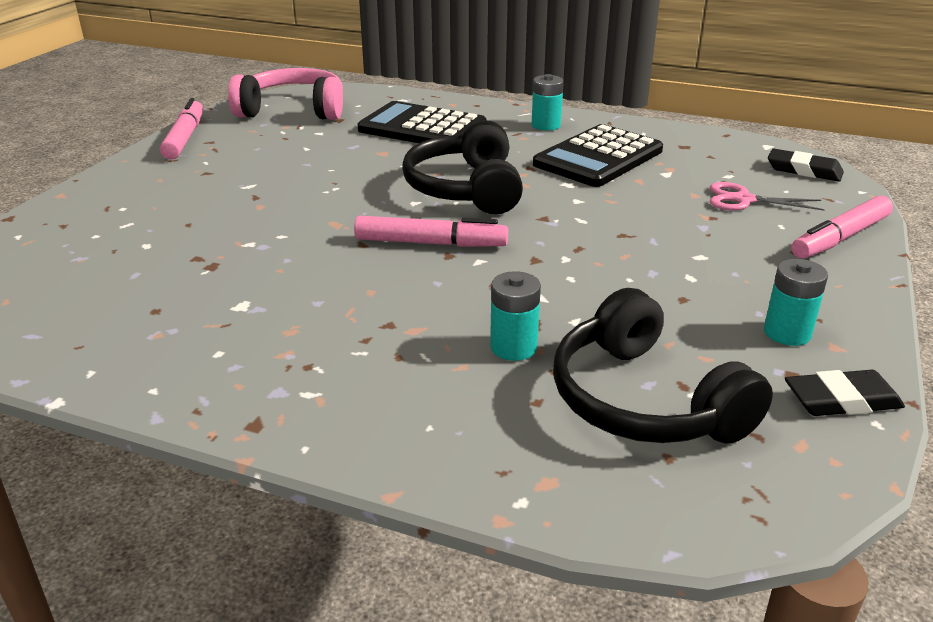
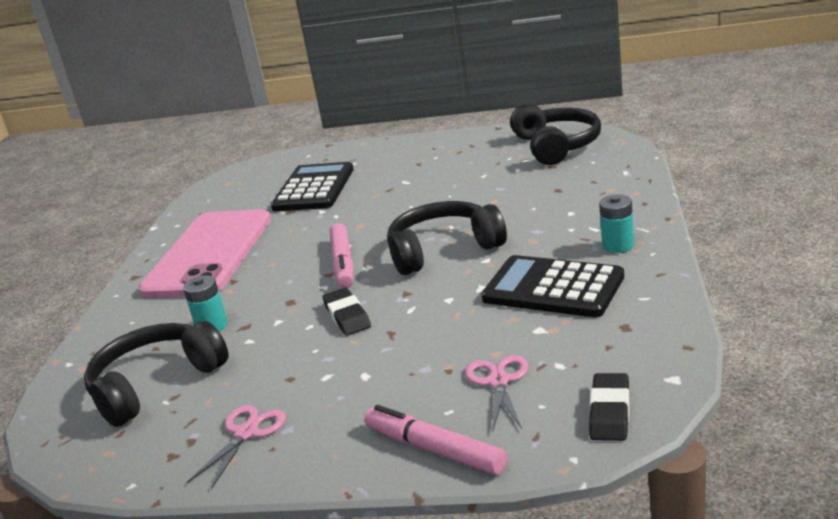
camera: 80 degrees right, 5 degrees down
(185, 138) = (471, 137): pink marker -> none
(268, 341) = (209, 254): none -> pink phone
(293, 110) = (556, 146): pink headphones -> black headphones
(422, 128) = (561, 199): black calculator -> black calculator (314, 188)
(787, 333) = (246, 433): turquoise battery -> pink scissors
(841, 400) = (158, 466): black eraser -> black eraser (347, 316)

